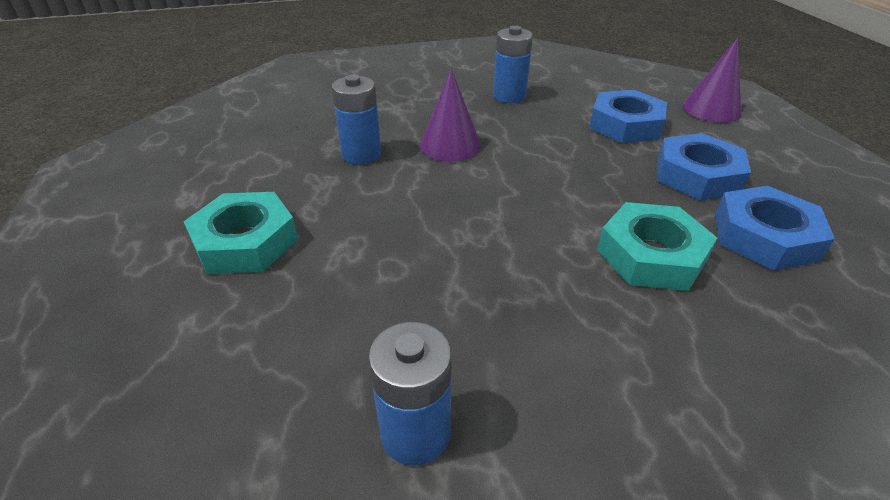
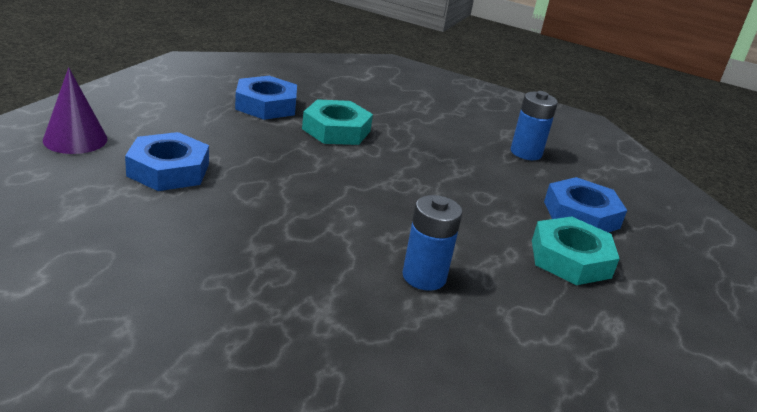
camera: 145 degrees left, 10 degrees down
(450, 145) = (336, 239): purple cone -> none
(509, 96) = (184, 250): blue battery -> none
(697, 175) = (220, 130): blue nut -> blue nut (581, 215)

